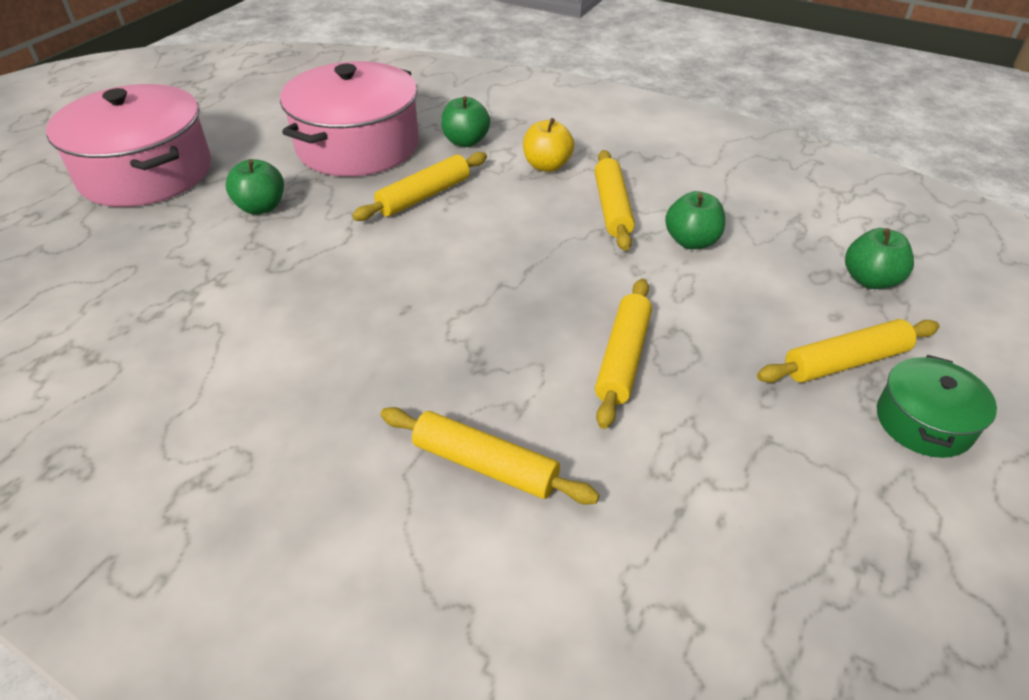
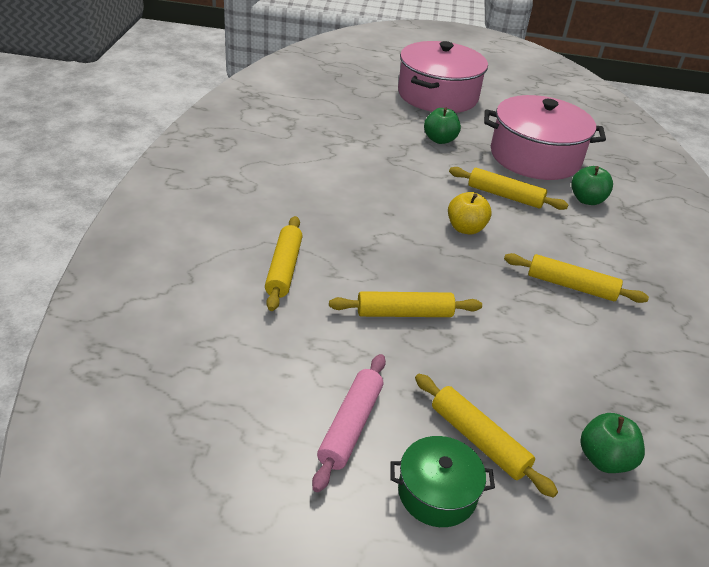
camera: 65 degrees right, 5 degrees down
(547, 166) = (594, 244): yellow apple -> yellow apple (465, 228)
(612, 207) = (571, 286): yellow rolling pin -> yellow rolling pin turned 45 degrees clockwise
(691, 241) = (564, 335): green apple -> none
(821, 473) = (350, 426): none -> pink rolling pin

